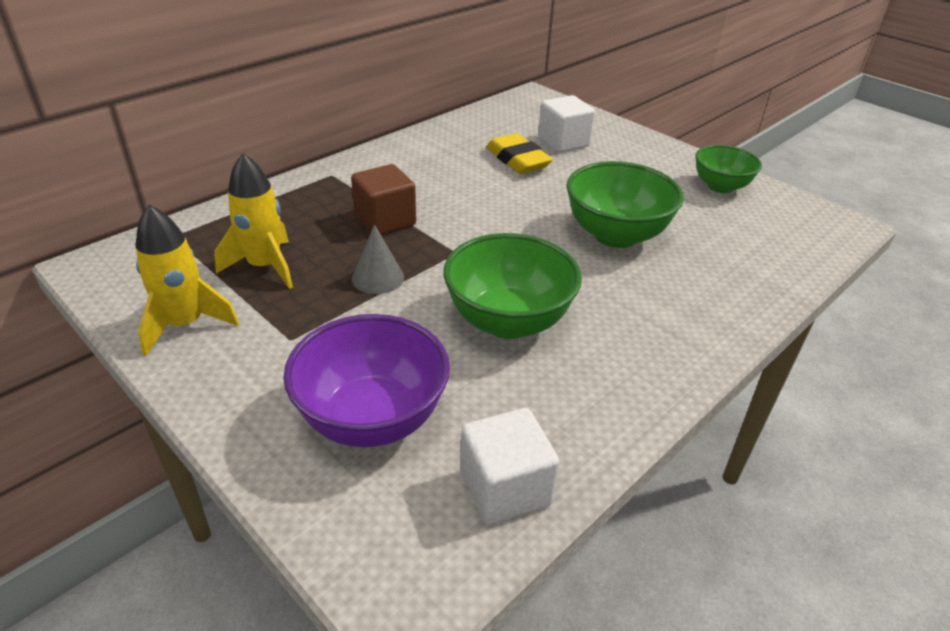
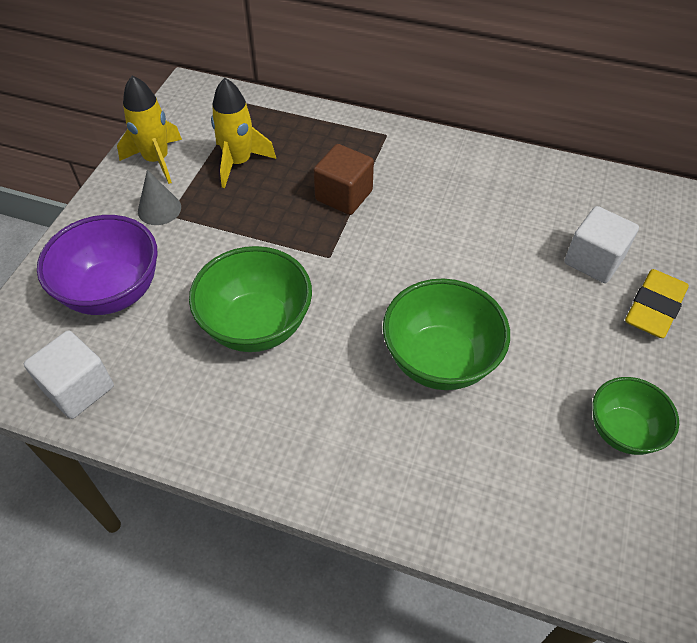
camera: 65 degrees right, 15 degrees up
(378, 278) = (264, 226): grey cone -> grey cone (159, 209)
(518, 160) = (521, 238): yellow eraser -> yellow eraser (654, 308)

